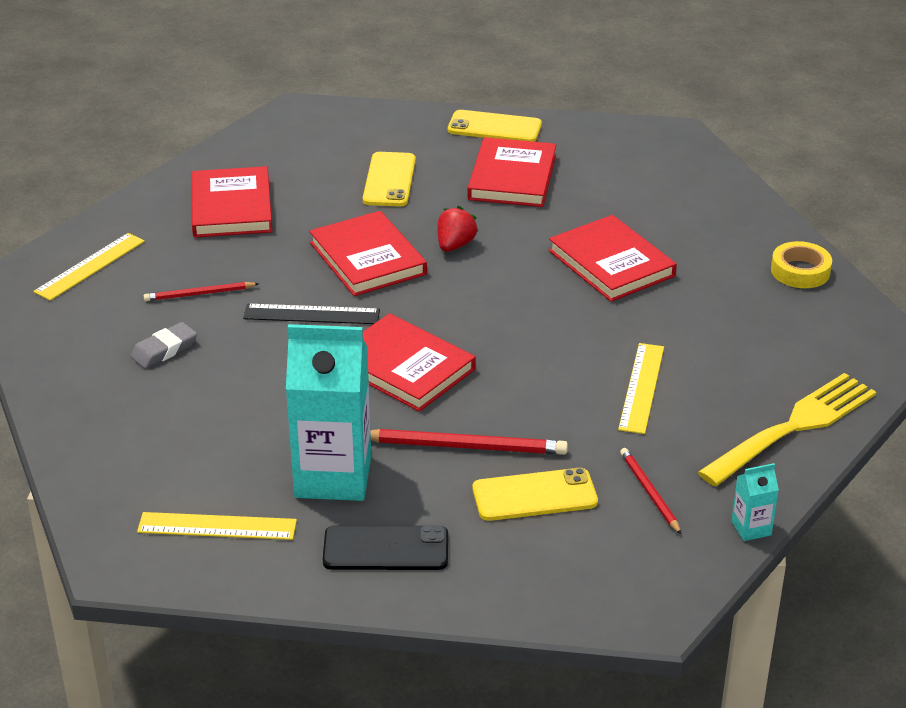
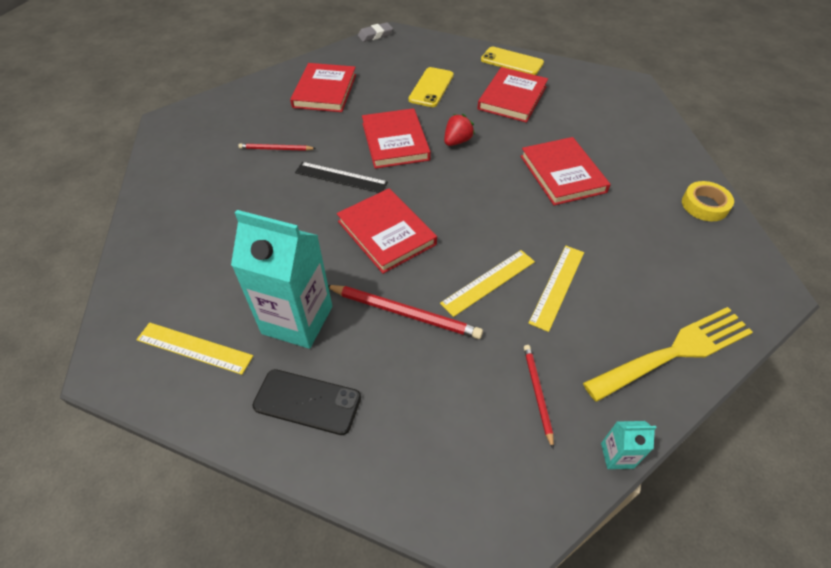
camera: 15 degrees right, 15 degrees up
(90, 266) = (219, 117): yellow ruler -> yellow ruler (488, 282)
(164, 349) = (233, 187): grey eraser -> grey eraser (375, 35)
(534, 495) = (442, 374): yellow phone -> none

